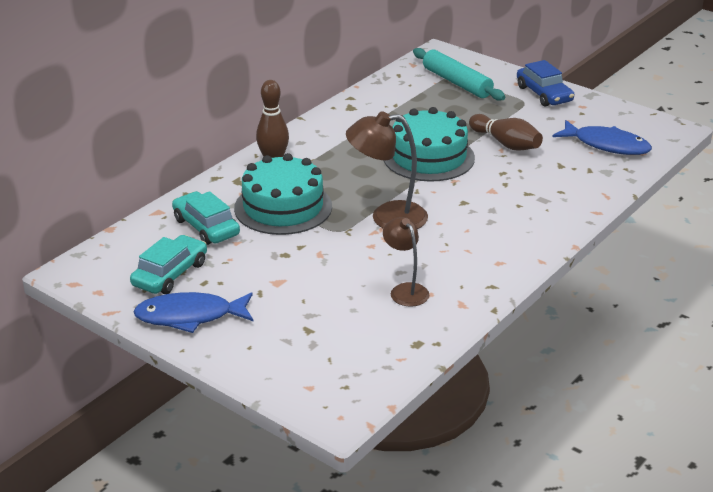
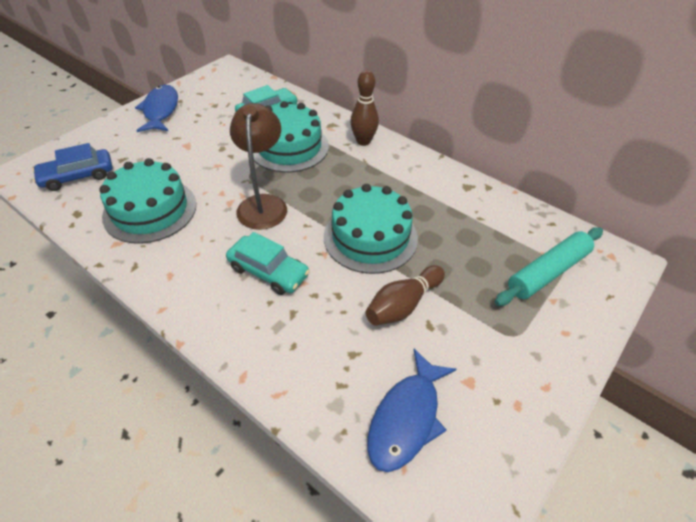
camera: 90 degrees right, 15 degrees up
(170, 274) = (212, 101): turquoise car -> turquoise car (268, 271)
(405, 290) = (150, 210): brown lamp -> turquoise cake
(544, 94) = (542, 361): blue car -> blue car (77, 176)

